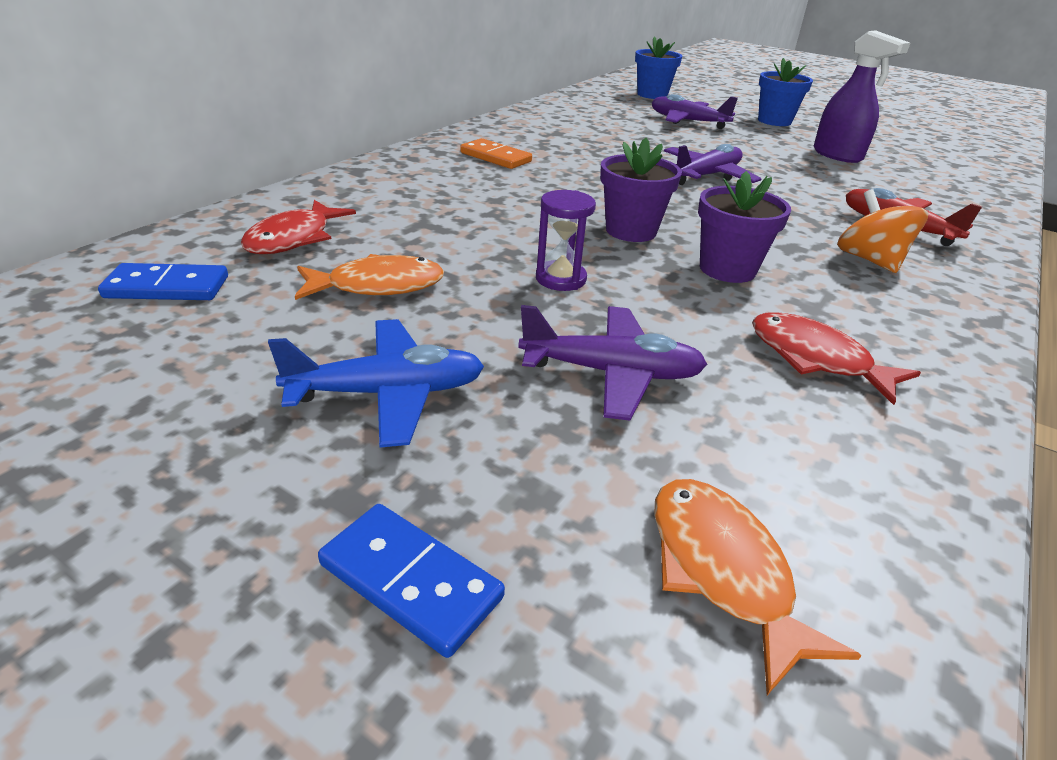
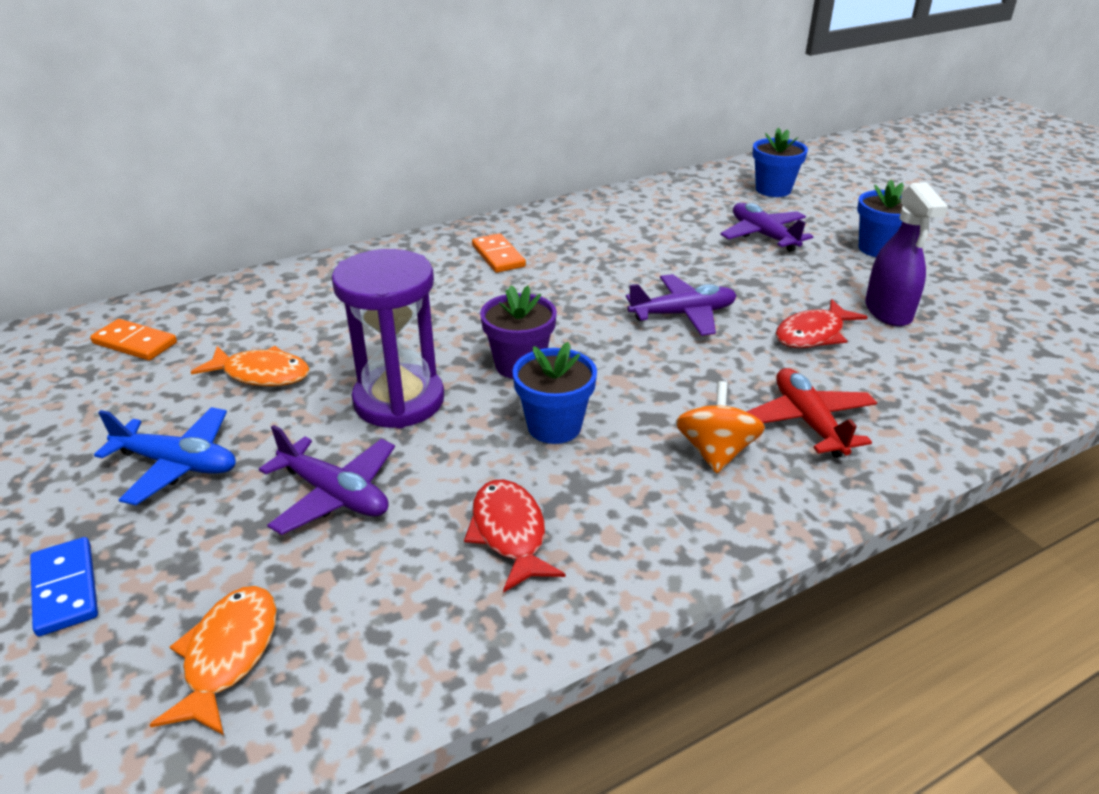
camera: 30 degrees right, 0 degrees up
(167, 287) = (135, 343): blue domino -> orange domino
(294, 238) = (250, 316): red fish -> red fish (813, 334)
(560, 279) = (399, 401): purple hourglass -> purple hourglass, size x2.01
(727, 269) = (554, 426): purple flower pot -> blue flower pot

